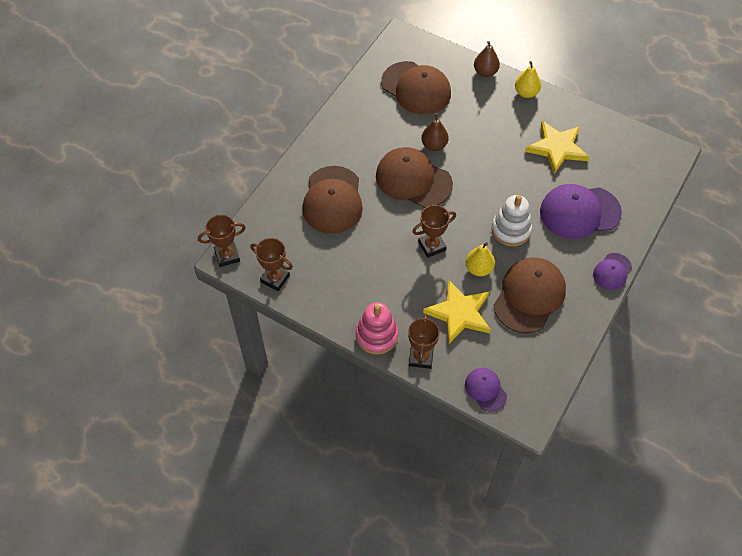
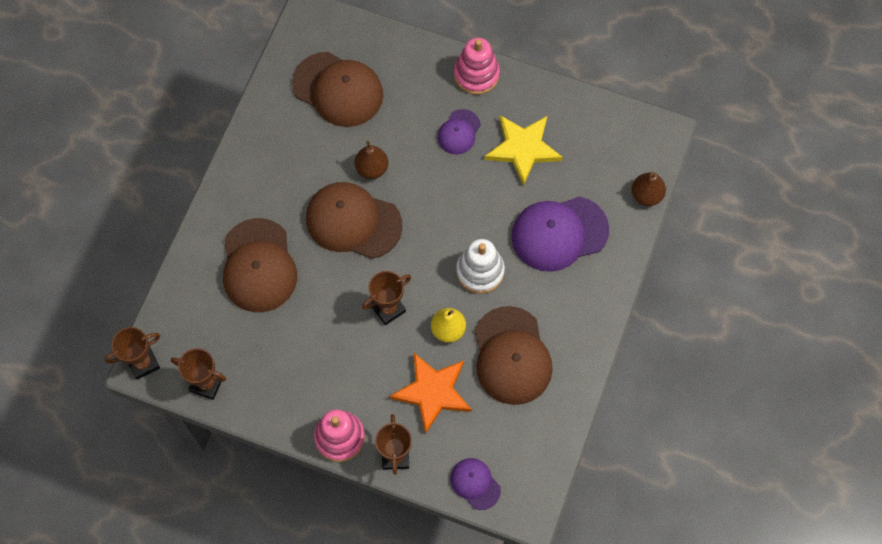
camera: 10 degrees left, 10 degrees up
(459, 313) = (432, 392): yellow star -> orange star
(485, 72) = (422, 52): brown pear -> brown pear (646, 195)
(526, 93) = (476, 74): yellow pear -> pink stacking toy
(529, 296) = (511, 356): brown cap -> brown cap turned 150 degrees clockwise
(612, 271) = (605, 307): purple cap -> purple cap (459, 132)

